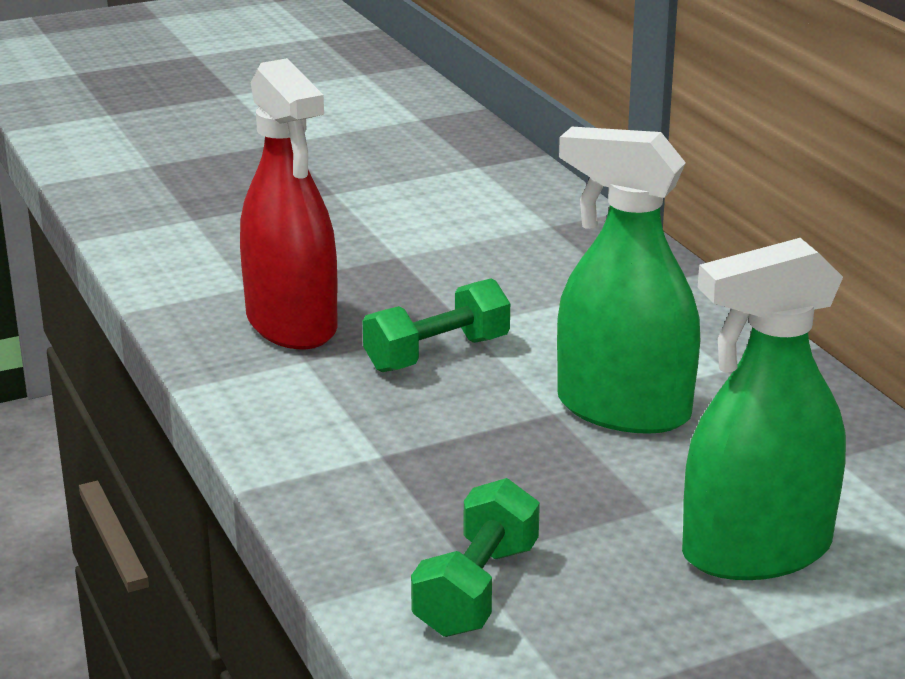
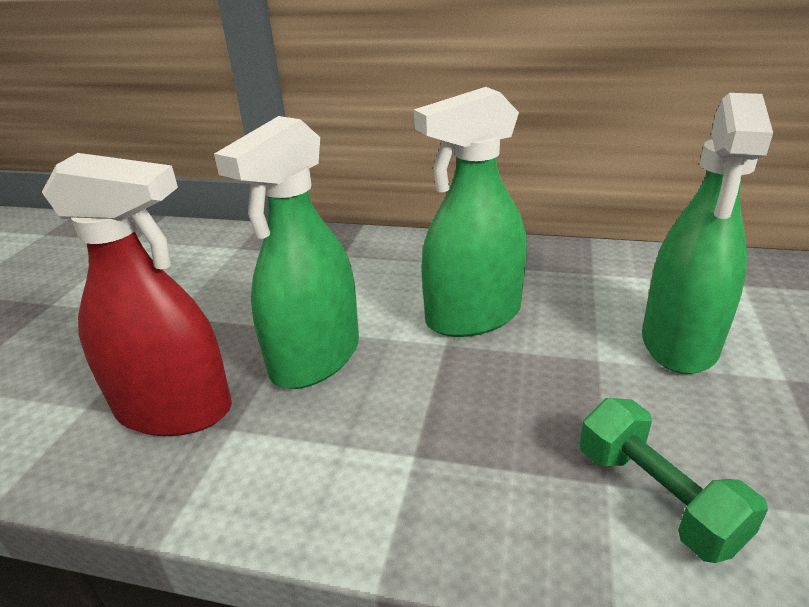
camera: 50 degrees left, 5 degrees up
(437, 354) = (315, 358): green dumbbell -> green spray bottle

